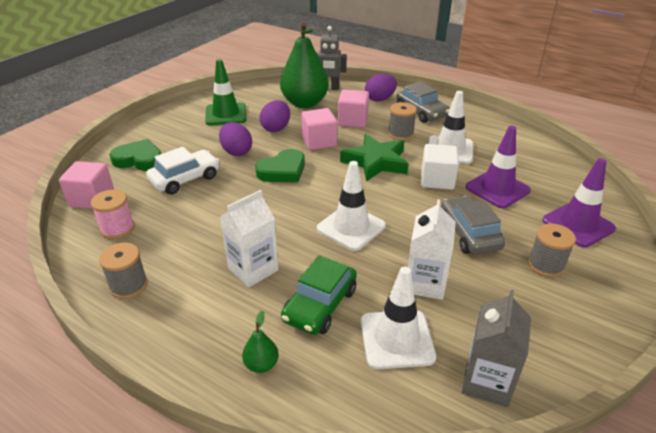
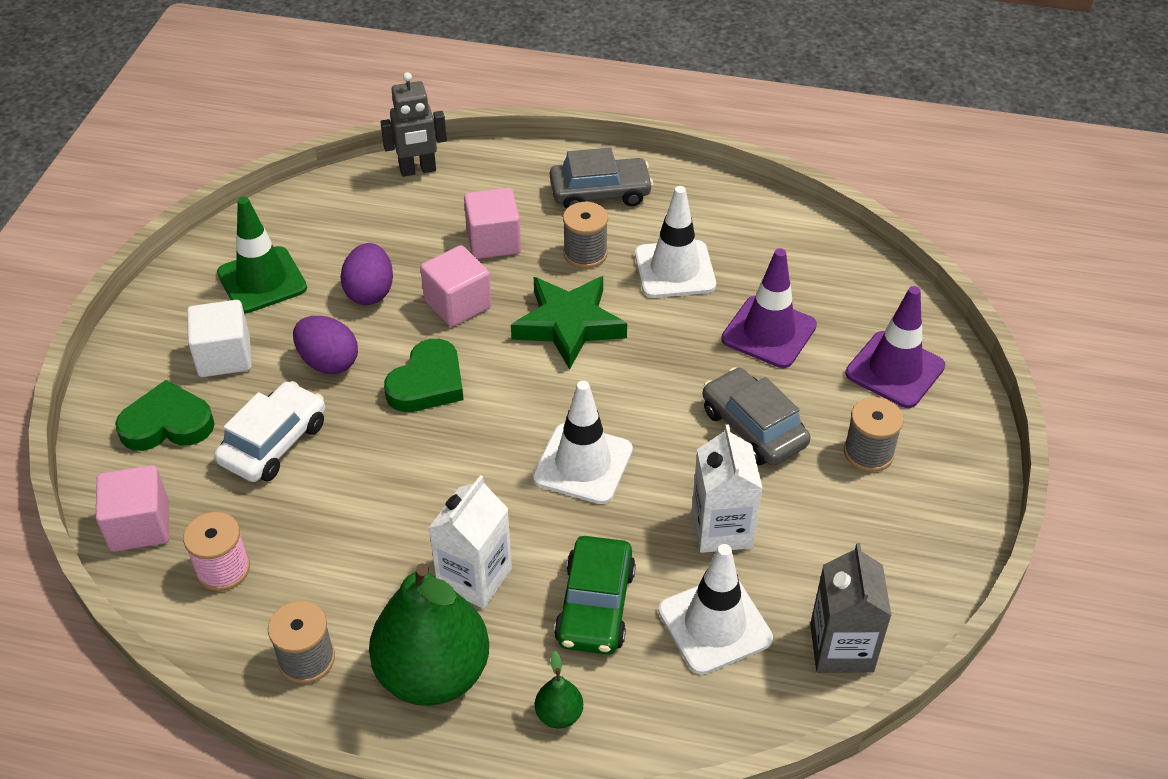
camera: 20 degrees left, 10 degrees up
(305, 103) = (391, 219): green pear -> green pear (433, 673)
(380, 99) = (519, 178): purple egg -> none
(421, 112) = (600, 193): grey car -> grey car turned 45 degrees counterclockwise
(437, 180) = (676, 338): white cube -> white cube (224, 356)

